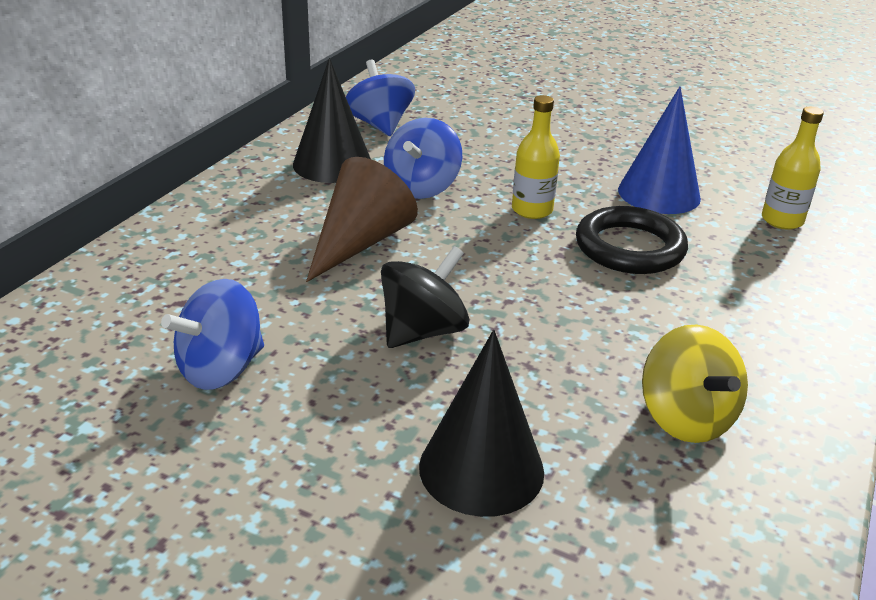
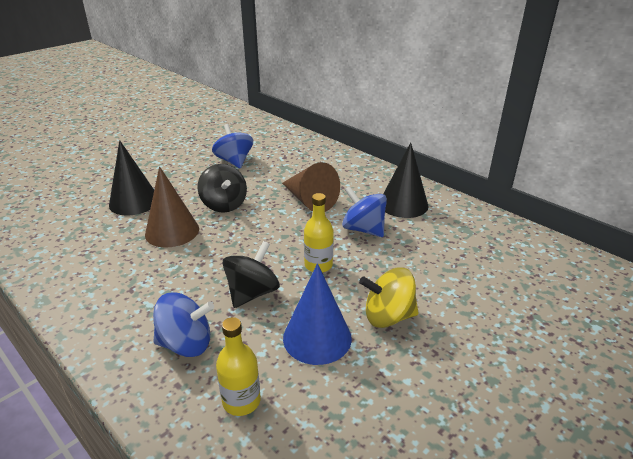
camera: 110 degrees right, 0 degrees up
(380, 125) = (462, 229): blue spinning top -> blue spinning top (186, 344)
(549, 367) = (172, 231): none -> brown cone
(629, 248) = (252, 293): black ring -> black spinning top
(685, 418) = (106, 259): yellow spinning top -> yellow spinning top (388, 316)

